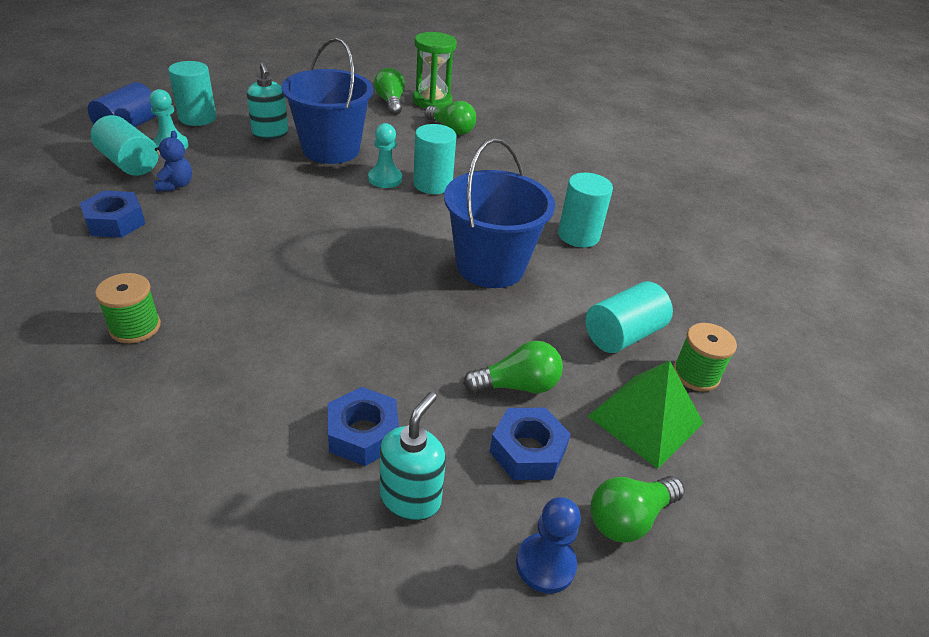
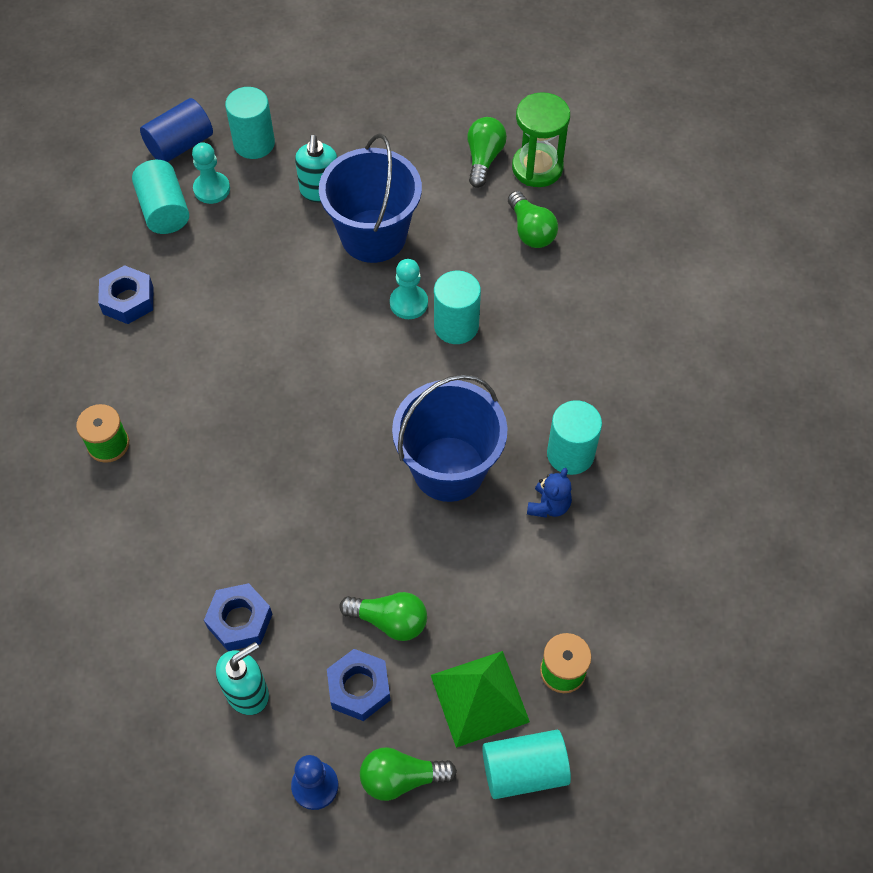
camera: 30 degrees right, 20 degrees up
(175, 185) = (196, 258): blue teddy bear -> blue teddy bear (549, 505)
(623, 335) = (525, 600): turquoise cylinder -> turquoise cylinder (524, 770)

